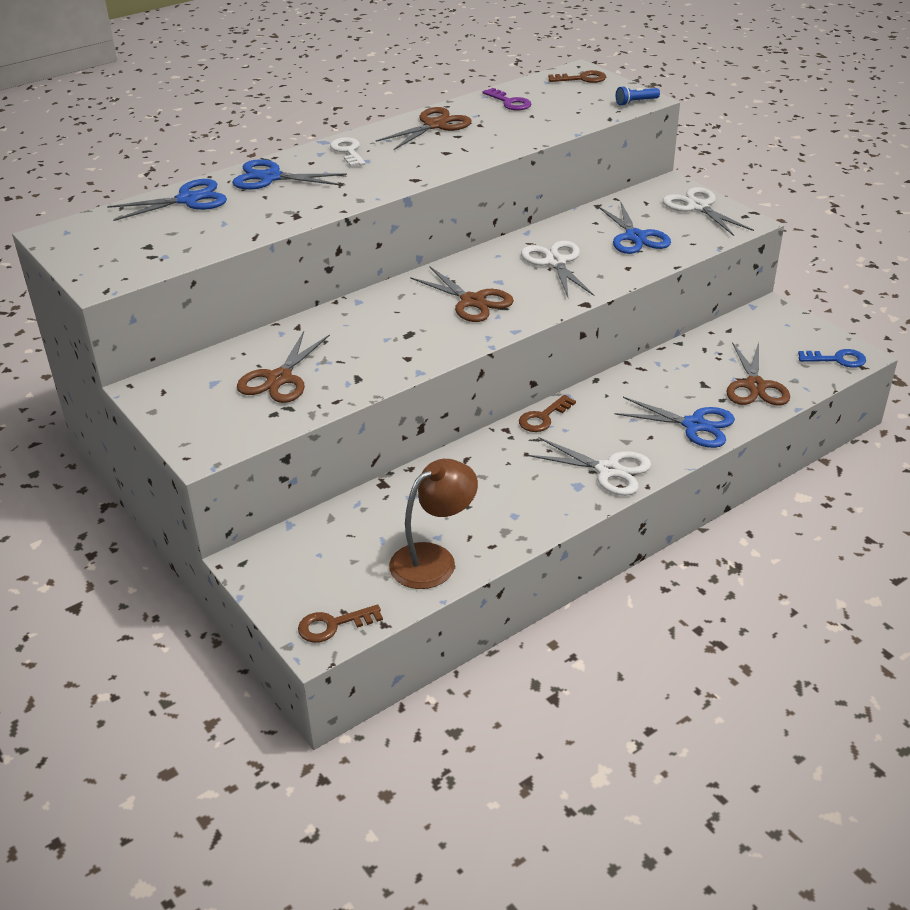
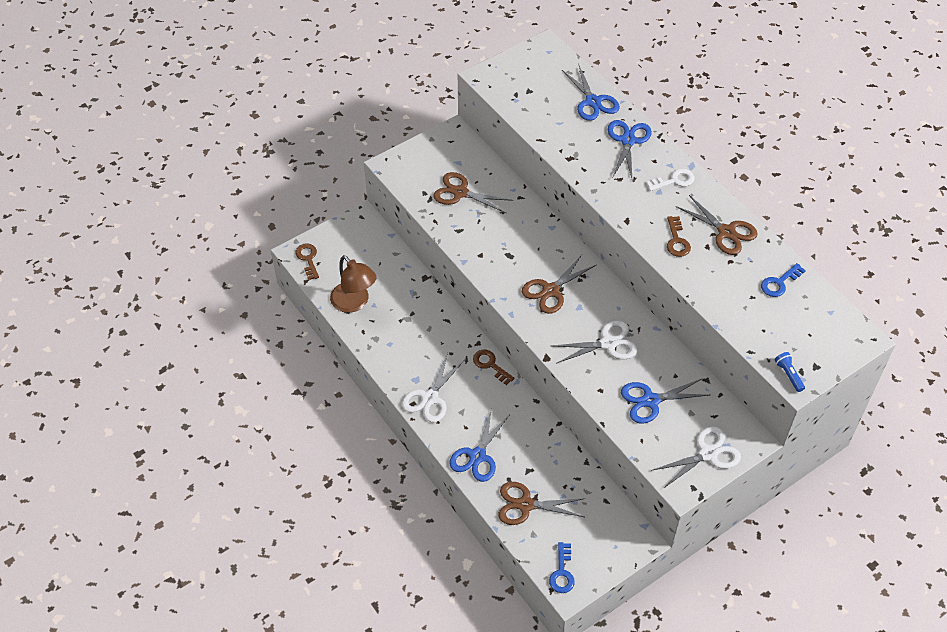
camera: 90 degrees right, 15 degrees up
(509, 102) = (779, 283): purple key -> blue key
(582, 79) = (841, 339): brown key -> brown key (677, 240)

